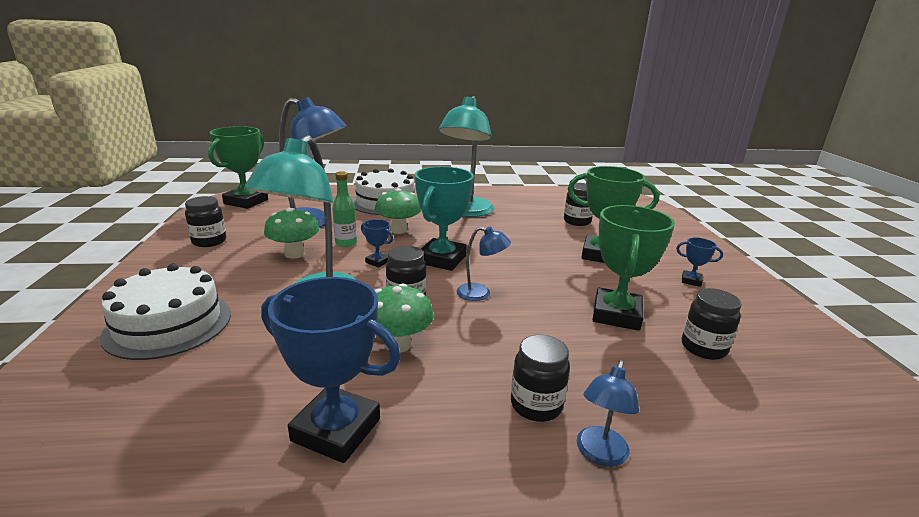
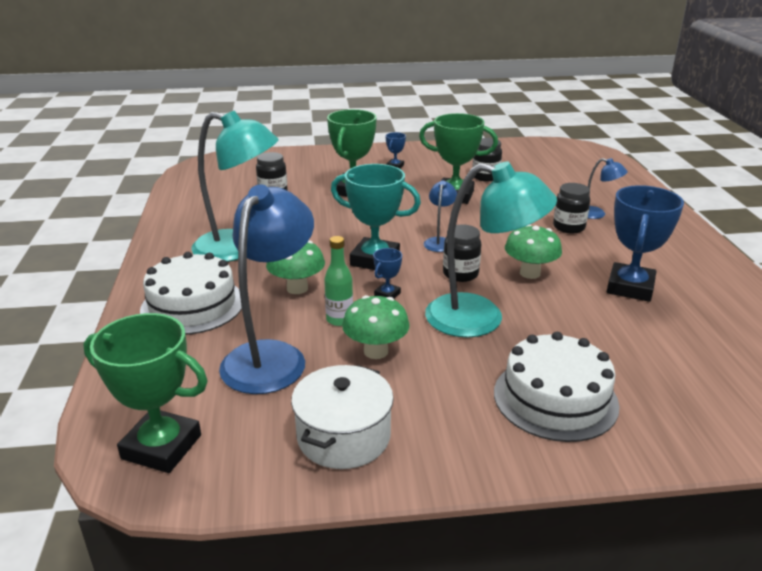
camera: 90 degrees left, 5 degrees up
(209, 241) = (344, 436): black jar -> white pot

